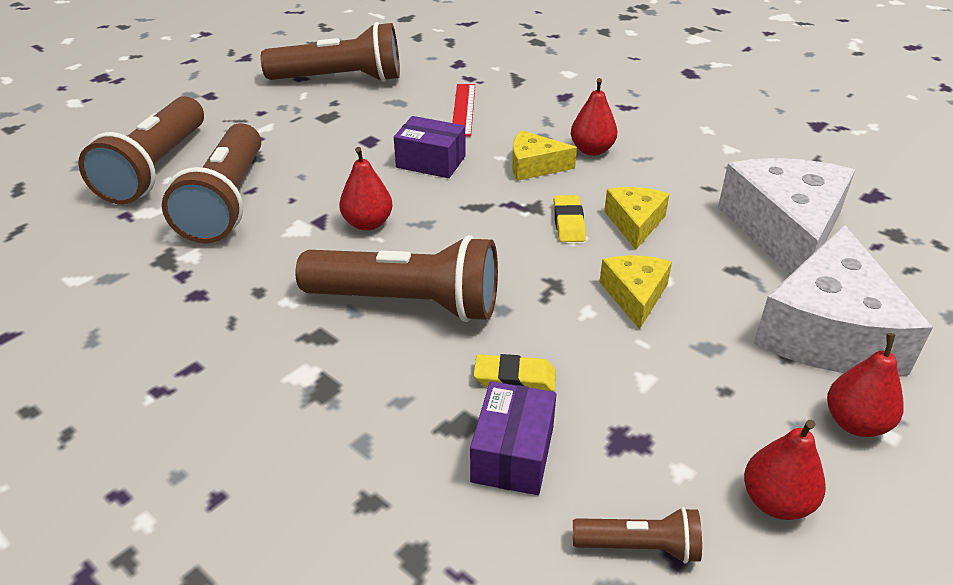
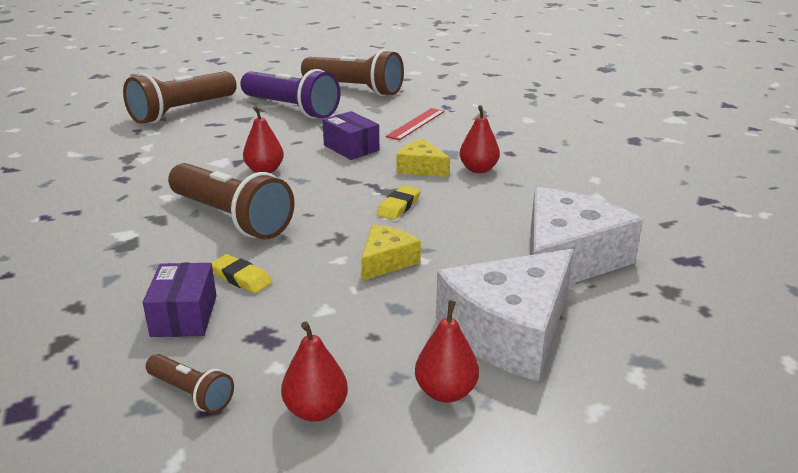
camera: 30 degrees right, 10 degrees down
(227, 202) = (198, 138): brown flashlight -> none
(296, 127) = (291, 109): none -> purple flashlight
(513, 454) = (184, 316): purple box -> purple box turned 45 degrees counterclockwise
(635, 223) = (448, 220): yellow cheese -> none

